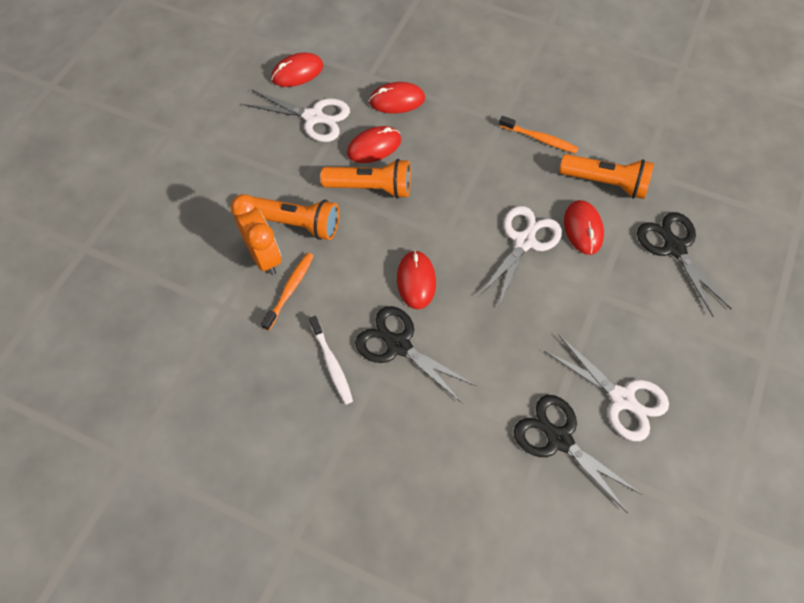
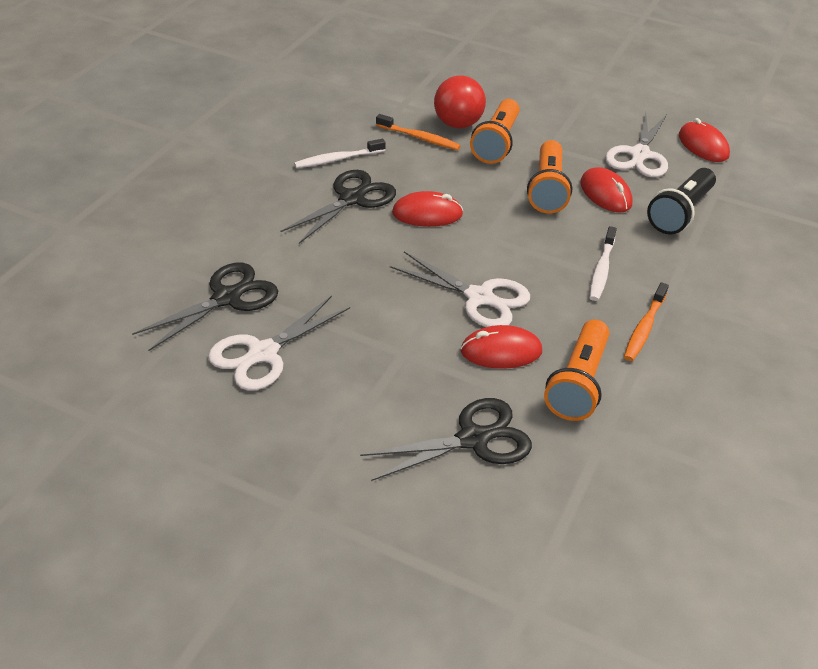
camera: 90 degrees right, 20 degrees down
(264, 256) = (458, 124): orange clock -> red ball
(397, 100) = (680, 213): red mouse -> black flashlight
(476, 158) = (601, 269): none -> white toothbrush

